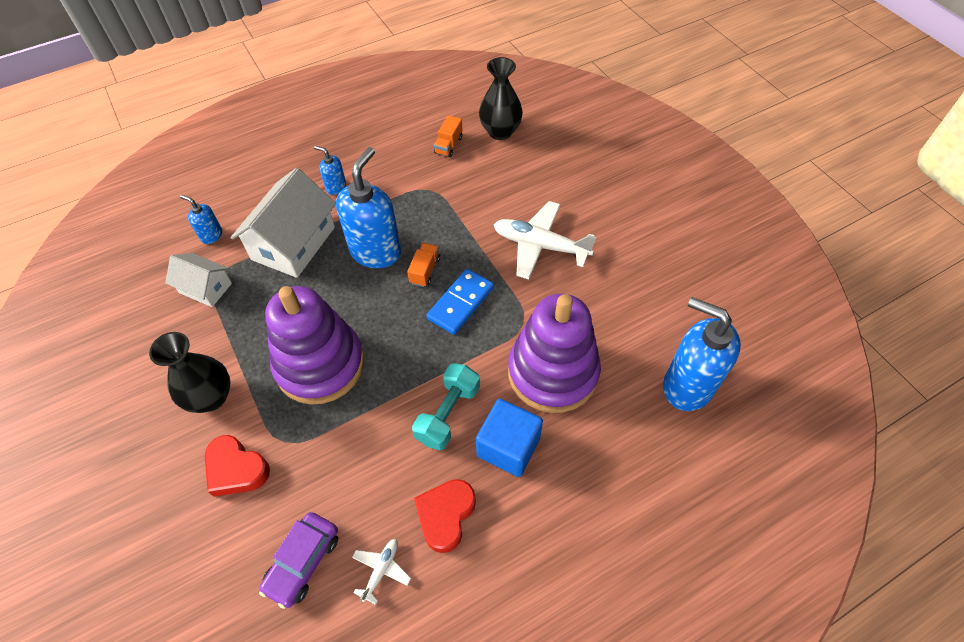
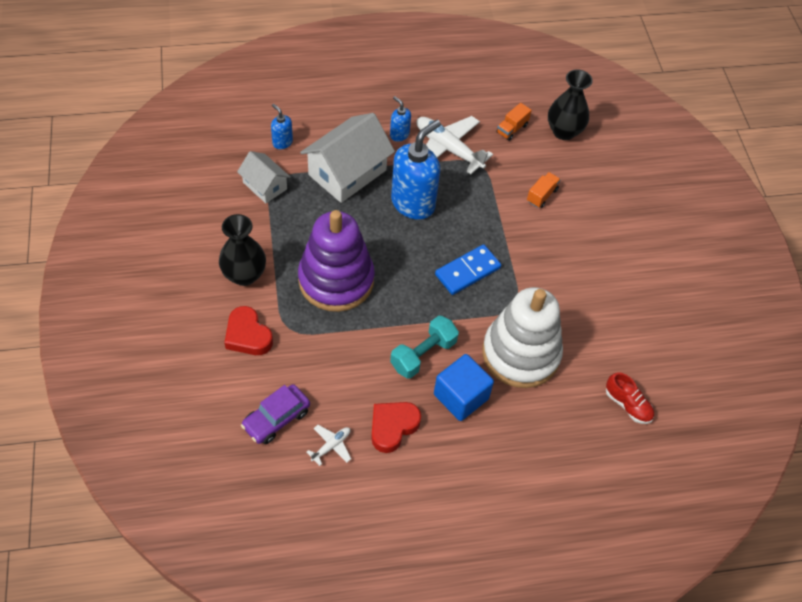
camera: 15 degrees right, 0 degrees up
(425, 271) = (448, 234): orange truck -> orange truck (542, 195)
(540, 246) = (555, 247): white plane -> white plane (448, 149)
(552, 372) = (520, 354): purple stacking toy -> white stacking toy
(687, 386) = (627, 405): blue soap dispenser -> red shoe

